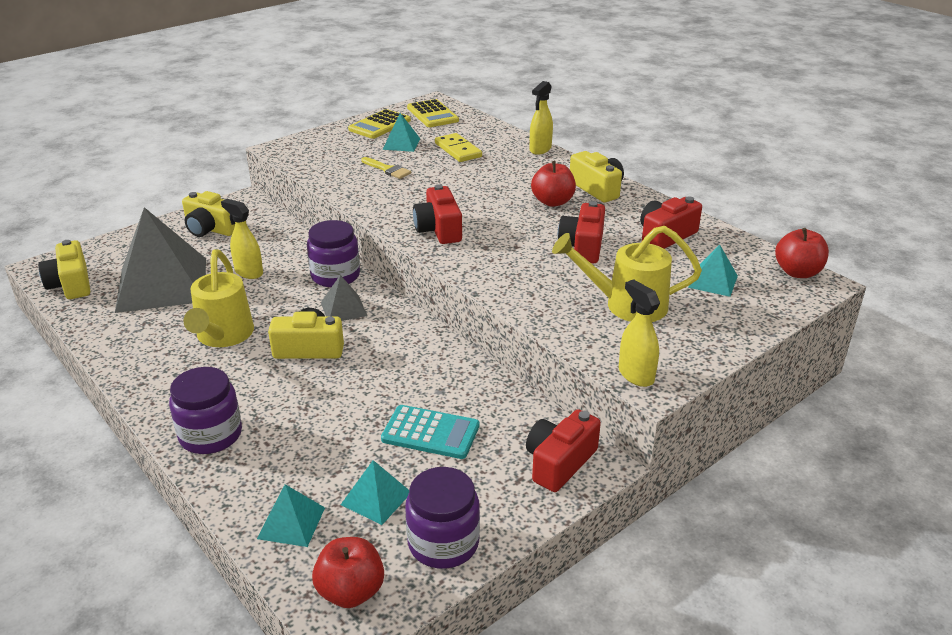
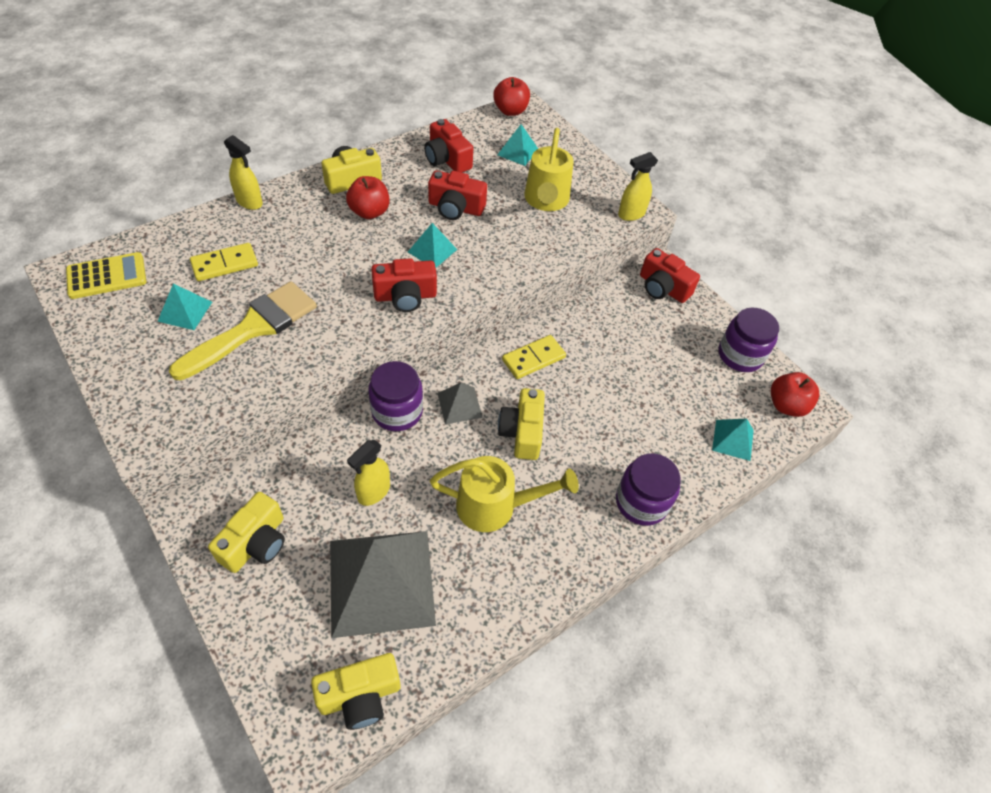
camera: 90 degrees left, 20 degrees up
(376, 498) = (704, 389): turquoise pyramid -> turquoise pyramid (432, 250)
(379, 125) = (115, 329): yellow calculator -> none
(388, 169) = (253, 328): yellow brush -> yellow brush, size x2.18
(410, 352) = (533, 359): none -> yellow domino
(430, 433) = (635, 353): turquoise calculator -> none

